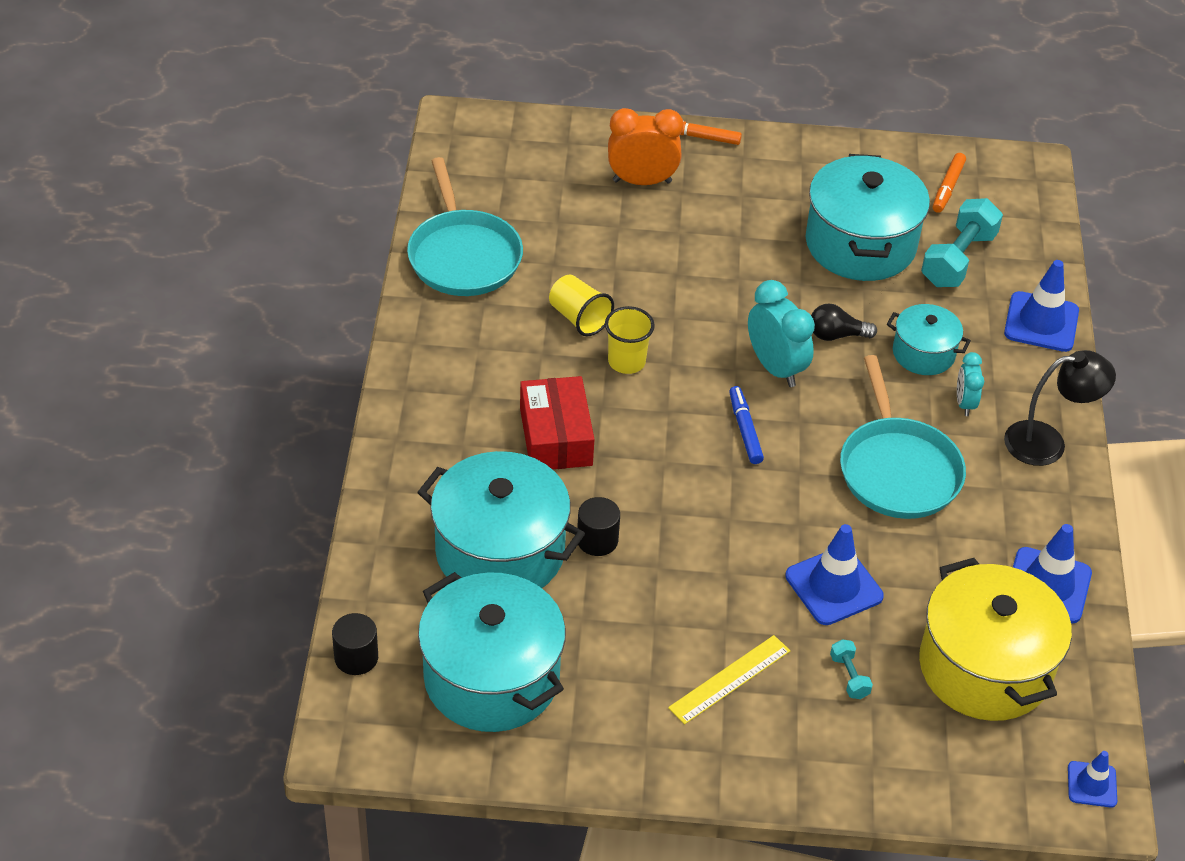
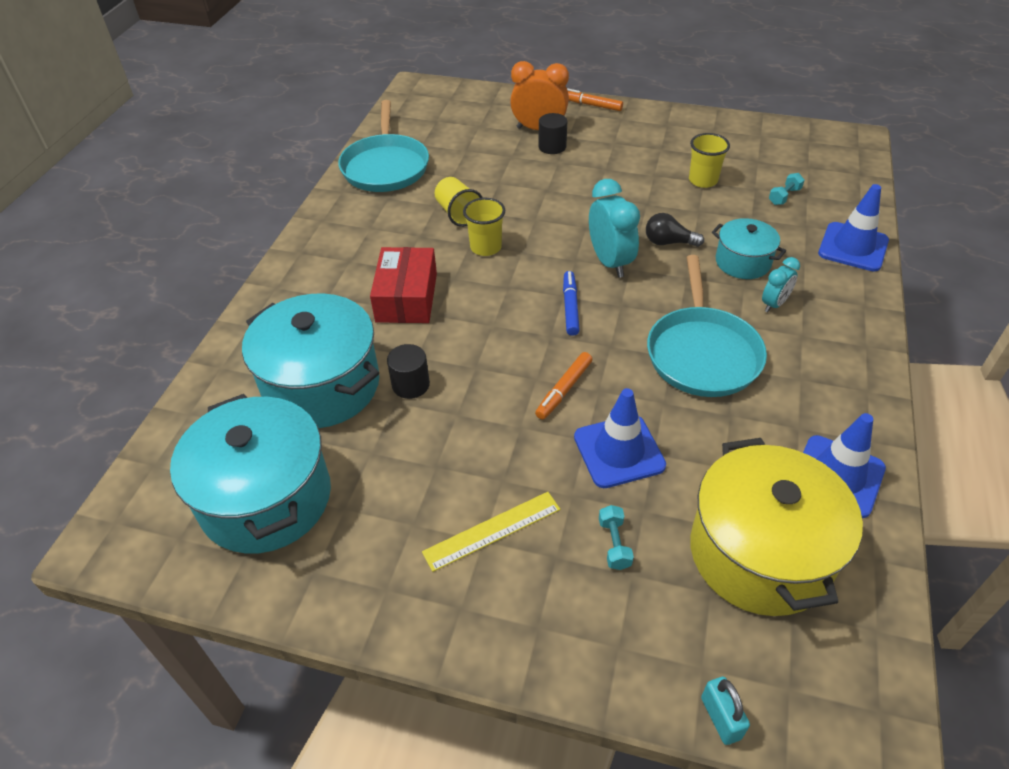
camera: 15 degrees right, 0 degrees up
(356, 657) = (154, 463): black cylinder -> black cylinder (552, 146)
(860, 244) = (703, 180): turquoise pot -> yellow cup
(947, 187) = (783, 148): orange marker -> orange marker (564, 390)
(958, 259) = (784, 196): turquoise dumbbell -> turquoise dumbbell, size x0.47
(964, 403) = (774, 304): turquoise clock -> turquoise clock turned 150 degrees counterclockwise
(970, 808) = (720, 718): none -> turquoise padlock
(1047, 442) = (849, 344): black lamp -> none
(1092, 784) = (869, 710): blue traffic cone -> none

